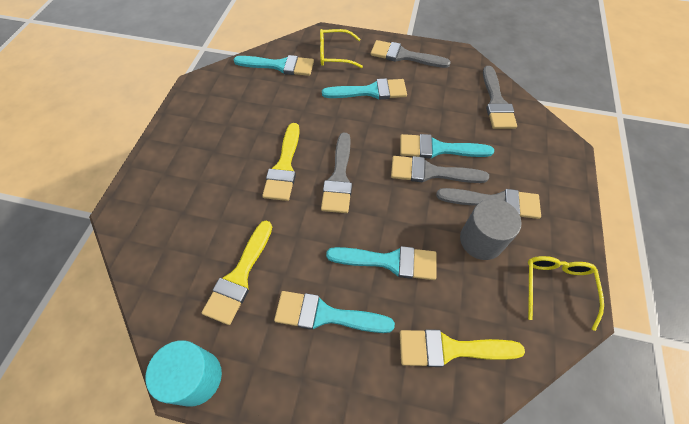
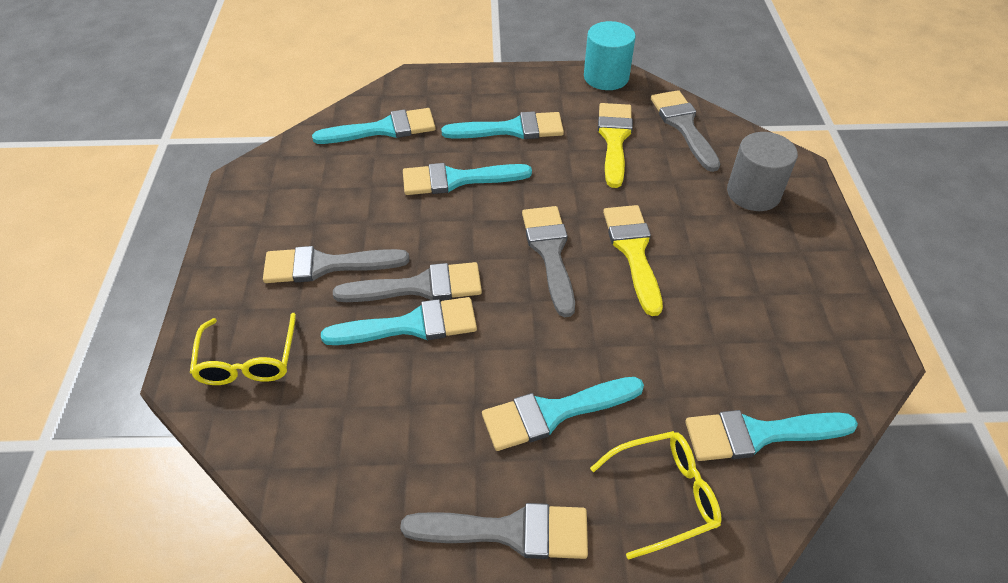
camera: 165 degrees right, 10 degrees down
(451, 349) = (383, 129): yellow brush -> turquoise brush
(481, 240) = (348, 219): grey cylinder -> grey cylinder (753, 193)
(496, 102) = (304, 444): grey brush -> grey brush (683, 126)
(556, 287) = (264, 192): yellow glasses -> yellow glasses (248, 360)

